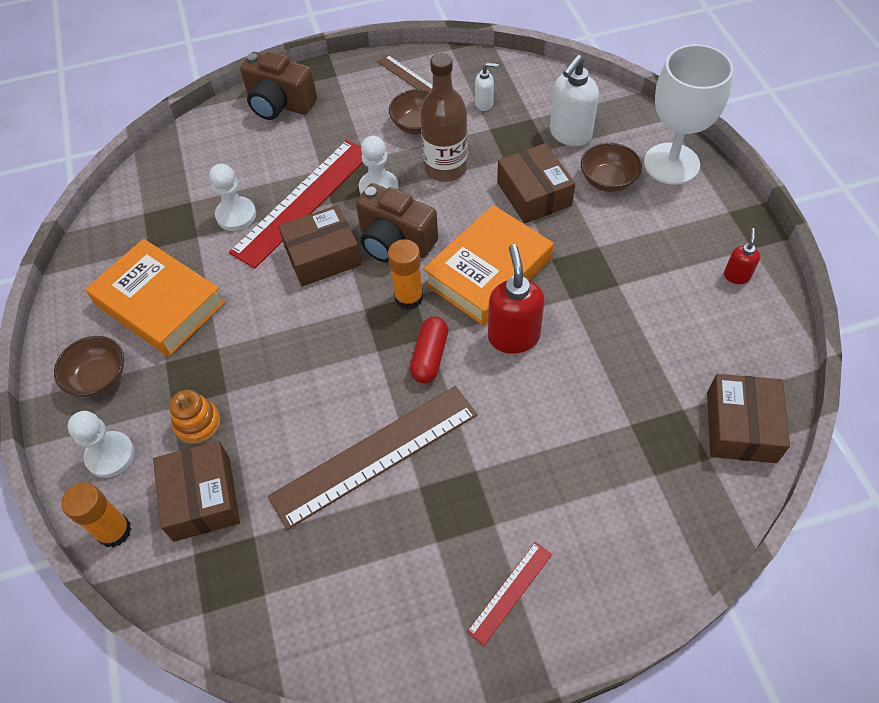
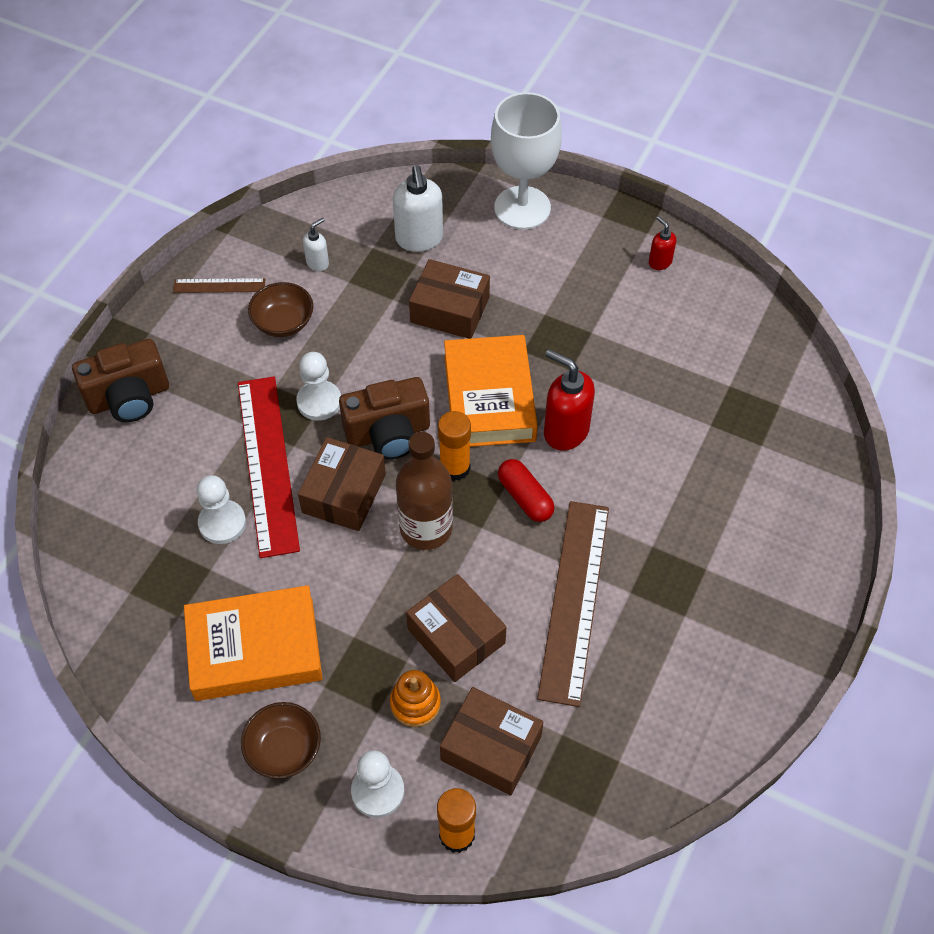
camera: 50 degrees left, 0 degrees up
(445, 168) = (353, 342): brown bottle -> brown bottle (426, 528)
(510, 592) = (765, 601): red ruler -> none
(608, 180) = (491, 256): brown bowl -> none
(741, 427) = (775, 367): brown box -> brown box (456, 636)

